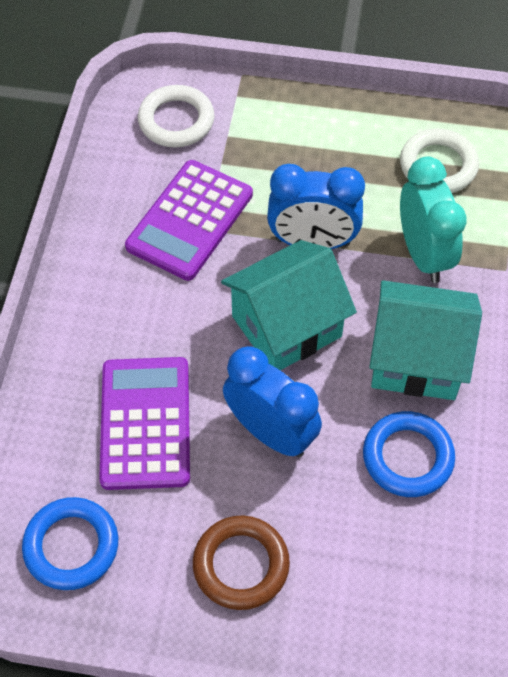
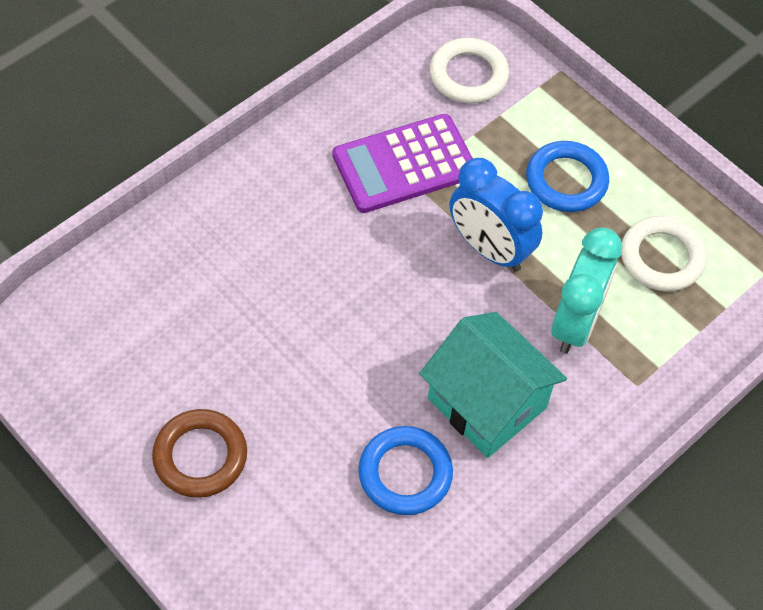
camera: 35 degrees right, 0 degrees up
(71, 546) = (93, 350): blue ring -> blue ring (566, 181)
(145, 423) = (226, 299): purple calculator -> none
(271, 432) = (314, 375): blue clock -> none
(286, 326) = (404, 302): turquoise house -> none

